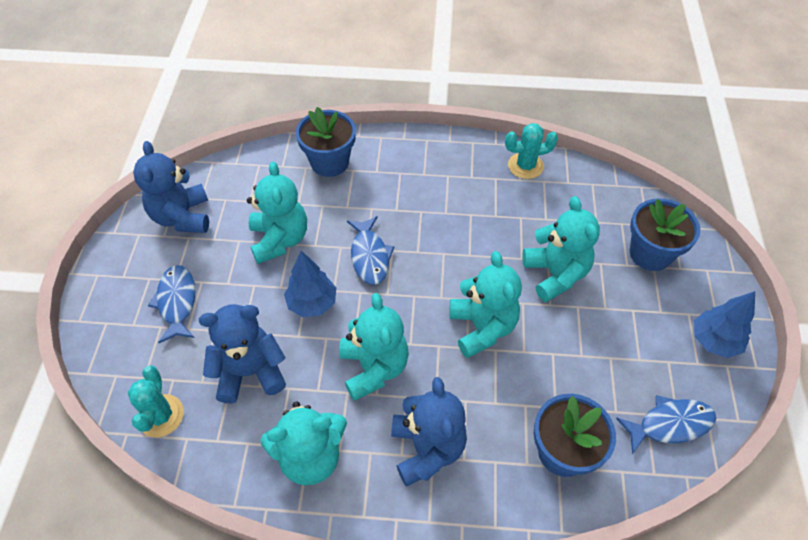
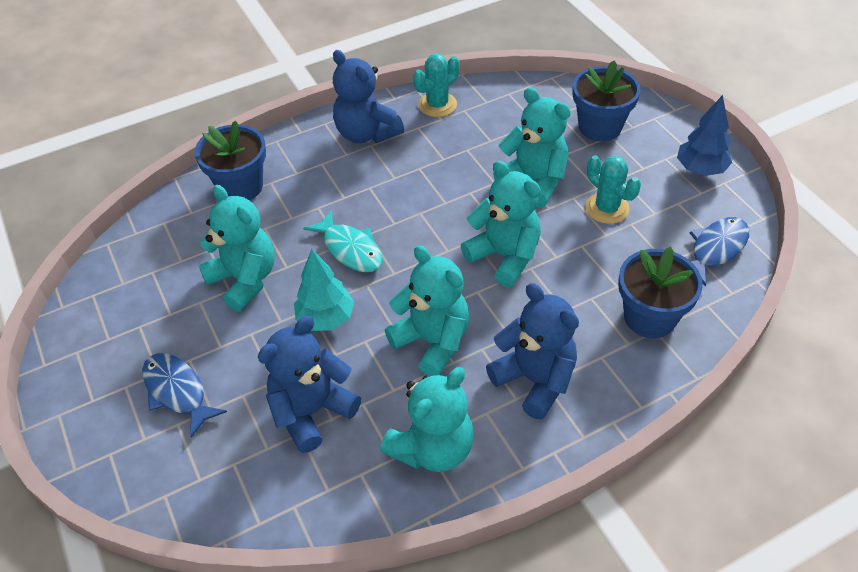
camera: 30 degrees left, 5 degrees down
(161, 416) = (248, 502): turquoise cactus -> turquoise cactus (607, 208)
(182, 217) = (116, 311): blue teddy bear -> blue teddy bear (366, 133)
(312, 303) = (326, 318): blue tree -> turquoise tree
(370, 256) = (350, 249): blue fish -> turquoise fish

